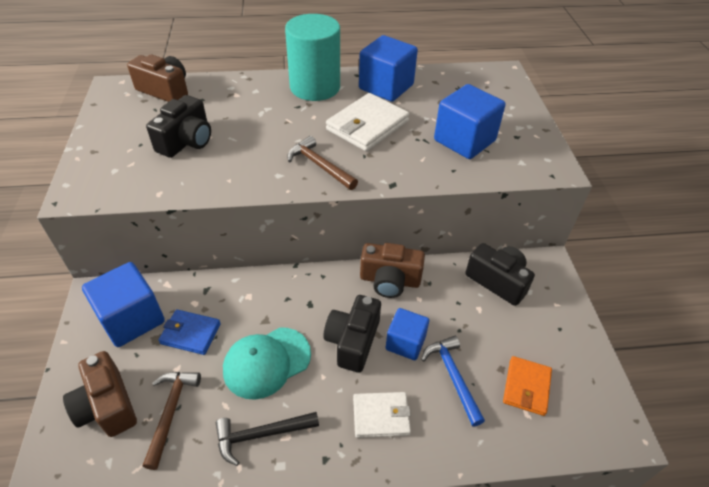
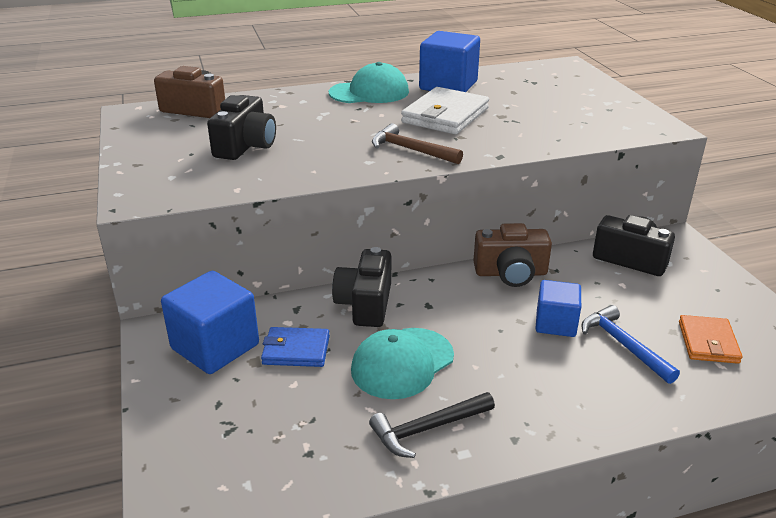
camera: 10 degrees left, 15 degrees down
(107, 405) = (221, 431): brown camera -> none
(171, 412) = (306, 425): brown hammer -> none
(315, 87) = (369, 92): turquoise cylinder -> turquoise cap
(353, 341) = (495, 330): black camera -> black camera (365, 304)
(381, 416) = (560, 391): white wallet -> none
(464, 140) = (556, 117): blue cube -> none

